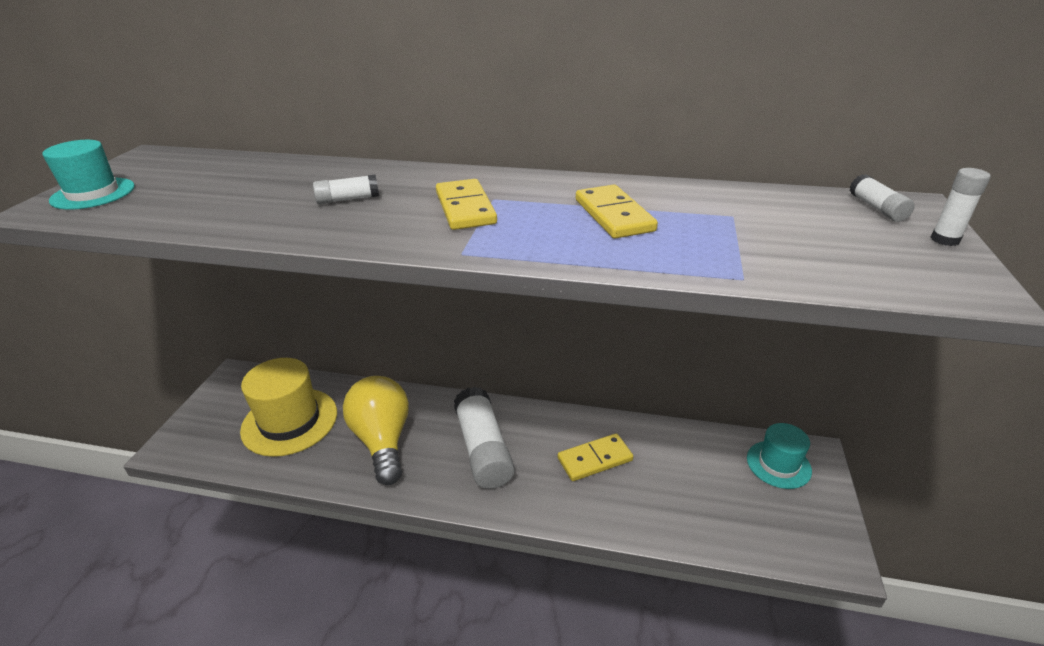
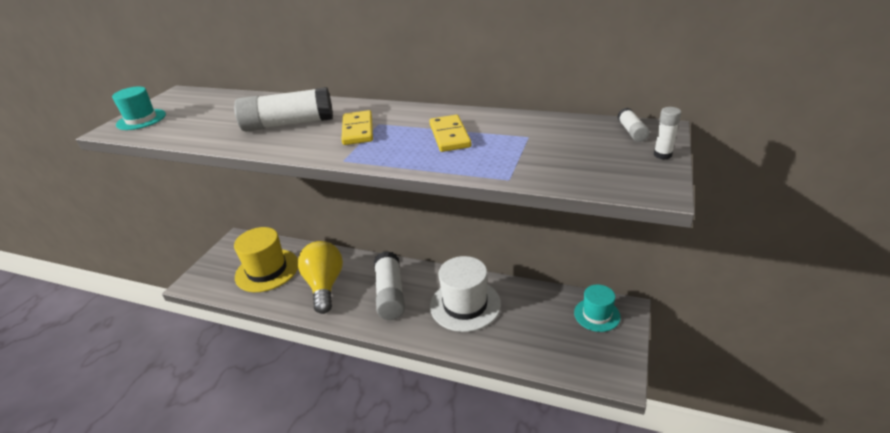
camera: 10 degrees right, 0 degrees up
(348, 199) = (288, 124): white glue stick -> white glue stick, size x2.28
(595, 459) = (465, 305): yellow domino -> white hat

